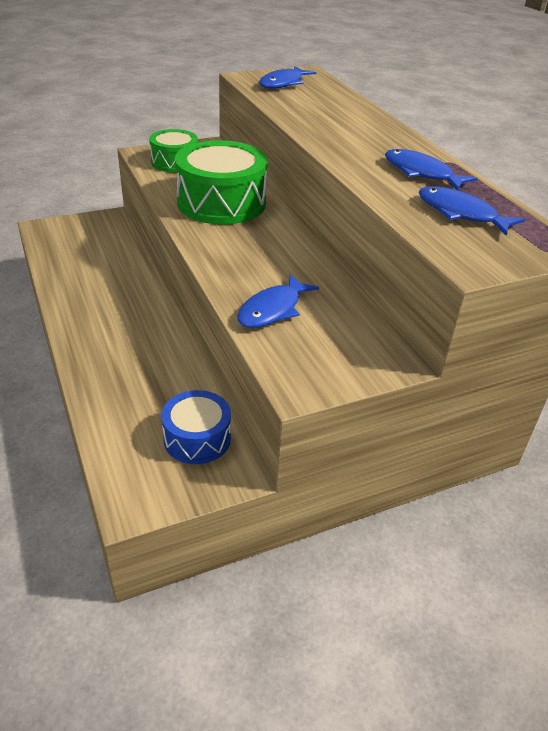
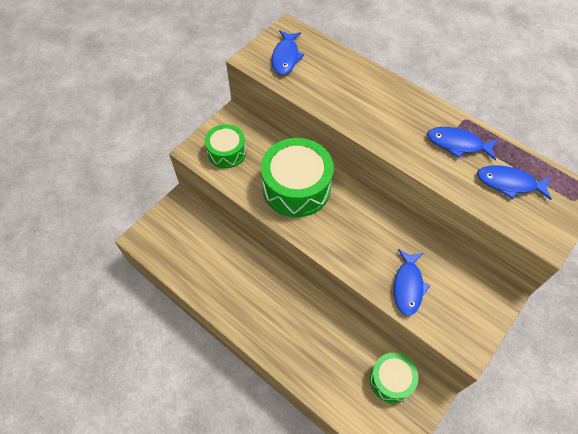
camera: 25 degrees left, 20 degrees up
(197, 438) = (391, 380): blue drum -> green drum

